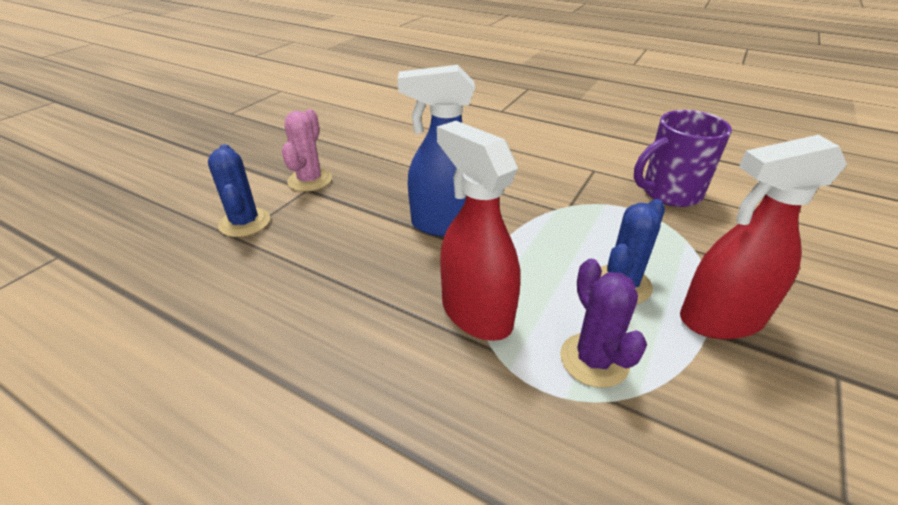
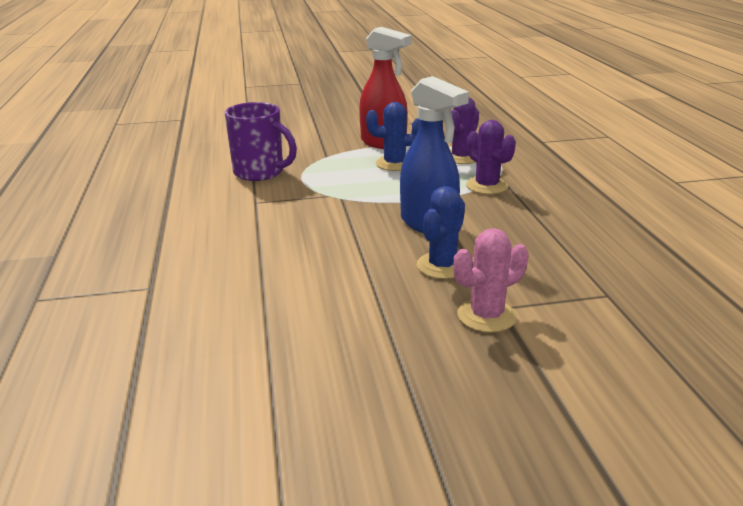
camera: 130 degrees left, 10 degrees down
(245, 222) = (591, 303): blue cactus -> blue cactus (442, 266)
(476, 313) = (487, 186): red spray bottle -> purple cactus

